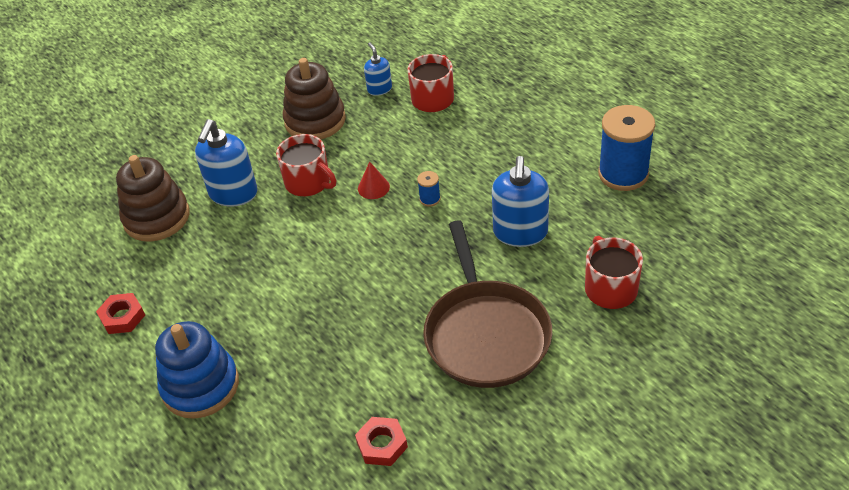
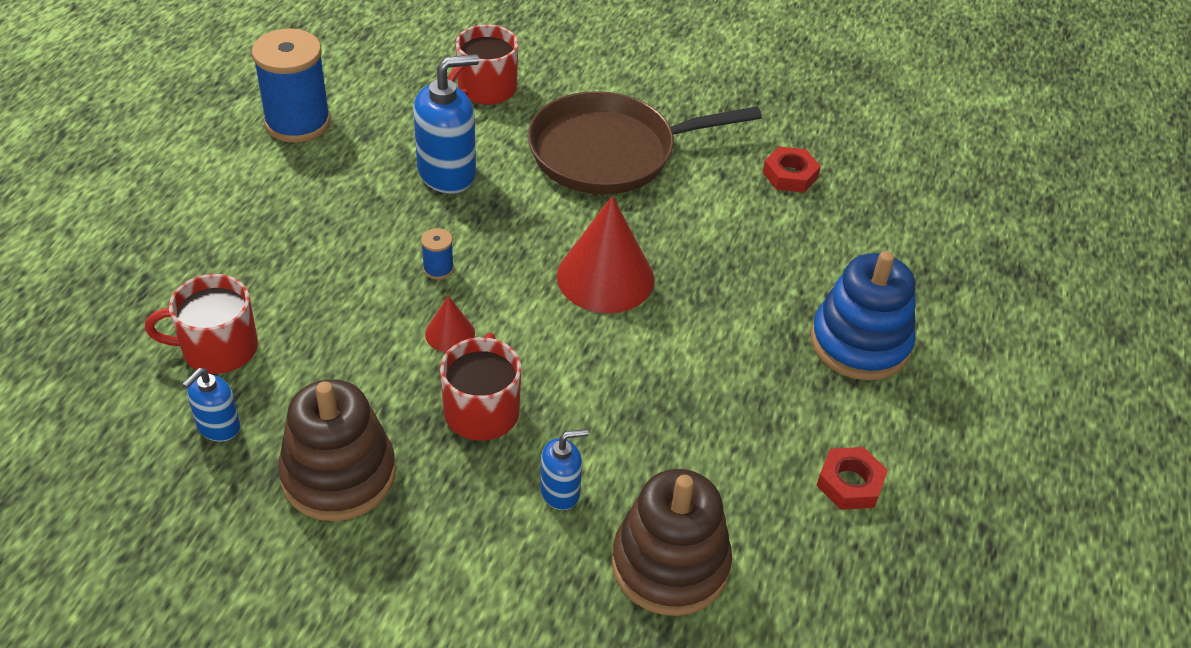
camera: 130 degrees left, 0 degrees up
(233, 194) = (560, 491): blue soap dispenser -> blue soap dispenser, size x0.55
(362, 276) = (605, 277): none -> red cone
(486, 334) = (609, 152): brown pan -> brown pan turned 150 degrees counterclockwise

